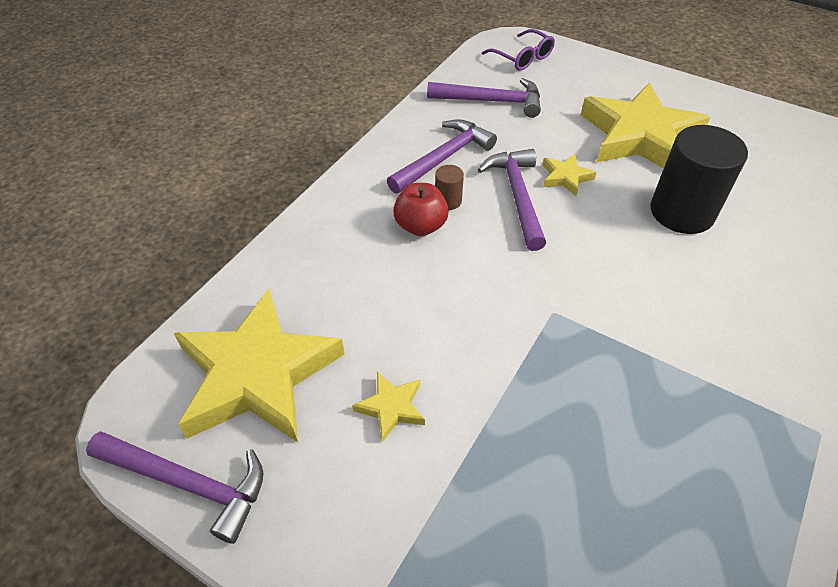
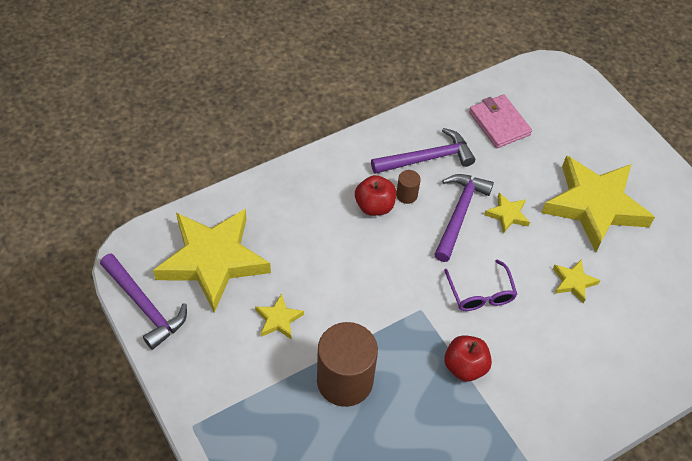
camera: 25 degrees right, 5 degrees up
(491, 101) = (499, 123): purple hammer -> pink wallet
(522, 58) = (556, 91): purple glasses -> purple glasses (480, 294)
(528, 443) = (345, 381): none -> brown cylinder
(651, 352) = (465, 367): none -> red apple
(682, 212) = (573, 282): black cylinder -> yellow star

